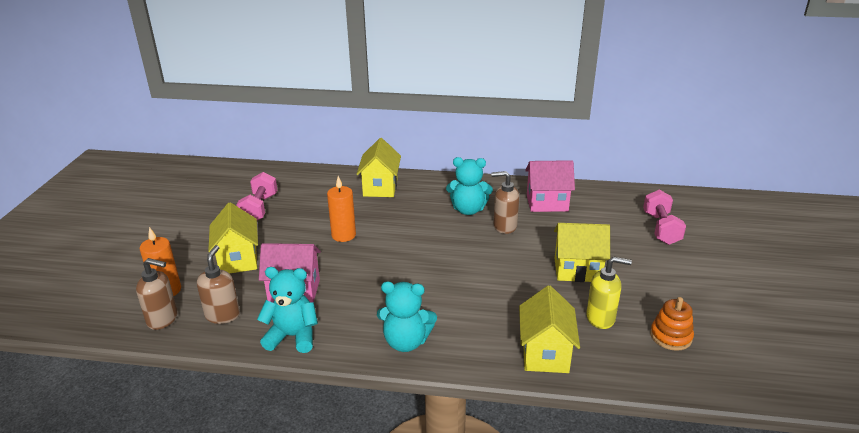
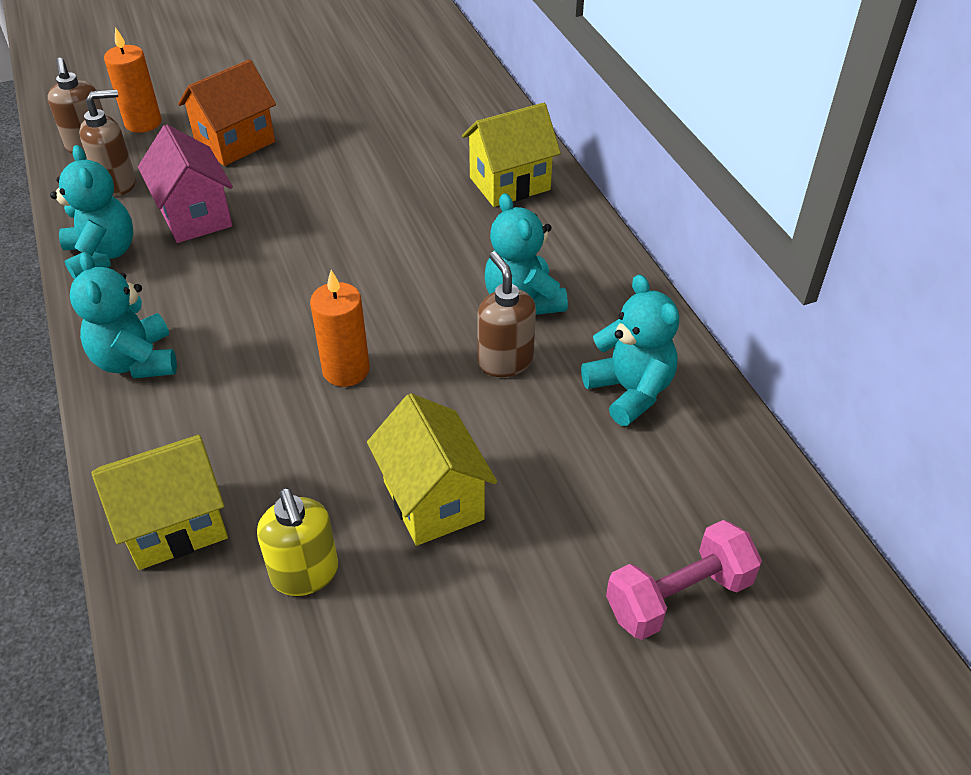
camera: 60 degrees right, 15 degrees up
(238, 260) = (235, 143): yellow house -> orange house
(259, 208) = (363, 105): pink dumbbell -> none
(343, 235) = (352, 203): orange candle -> orange candle (346, 370)
(547, 203) = (630, 391): pink house -> turquoise teddy bear
(670, 336) = (303, 696): orange stacking toy -> none

